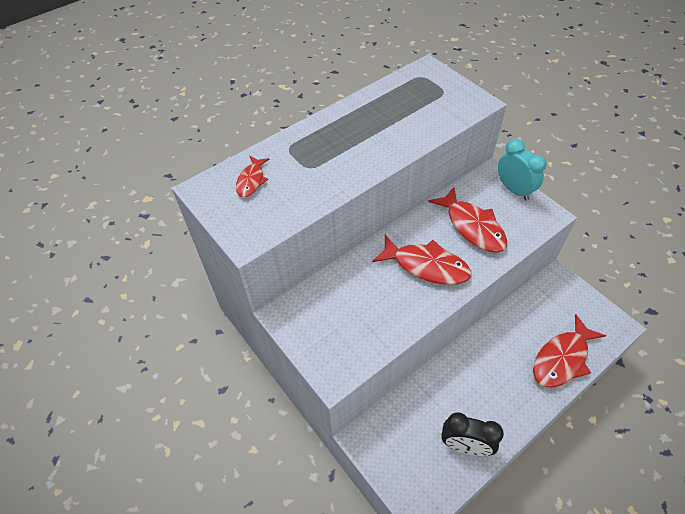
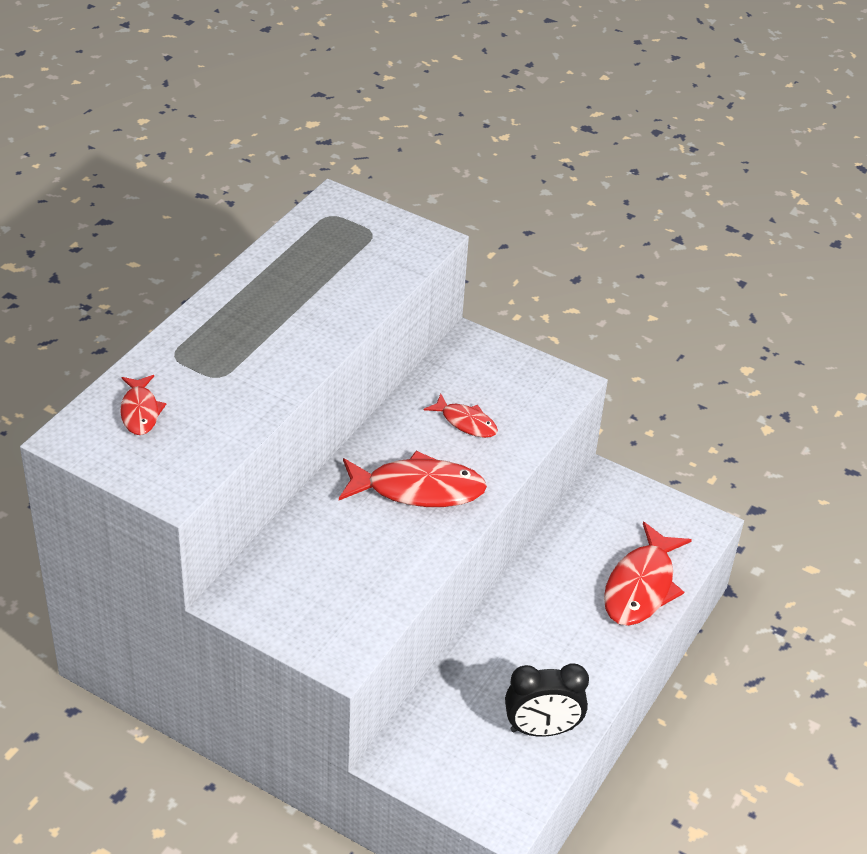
camera: 25 degrees left, 10 degrees down
(472, 226) = (466, 422): red fish -> red fish, size x0.56
(514, 190) = (508, 359): turquoise clock -> none

